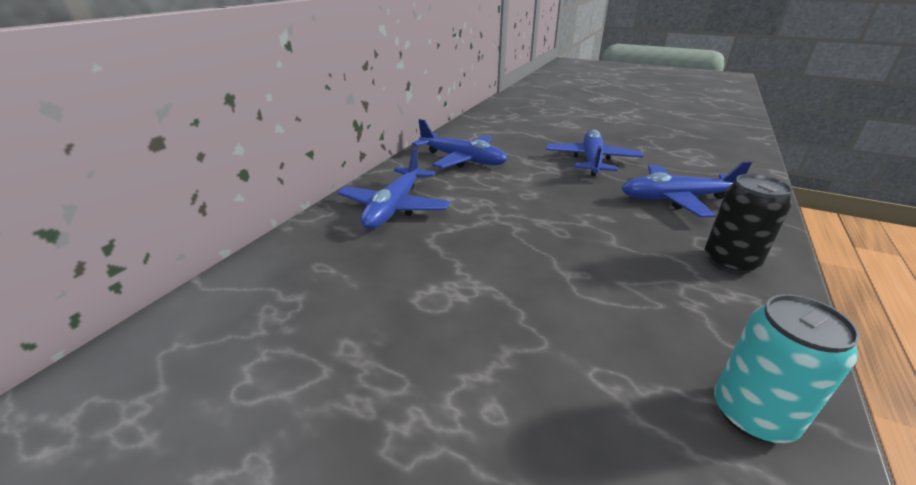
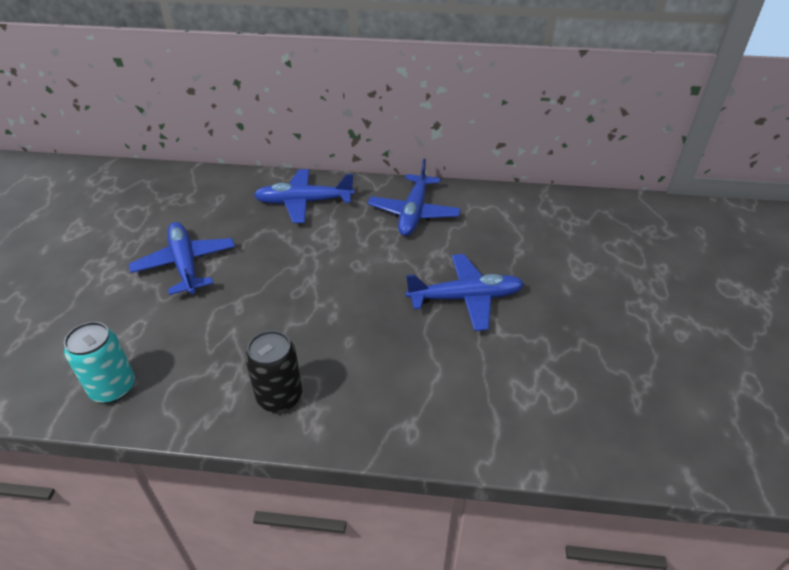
camera: 70 degrees right, 10 degrees up
(677, 199) = (395, 367): blue plane -> blue plane (185, 264)

